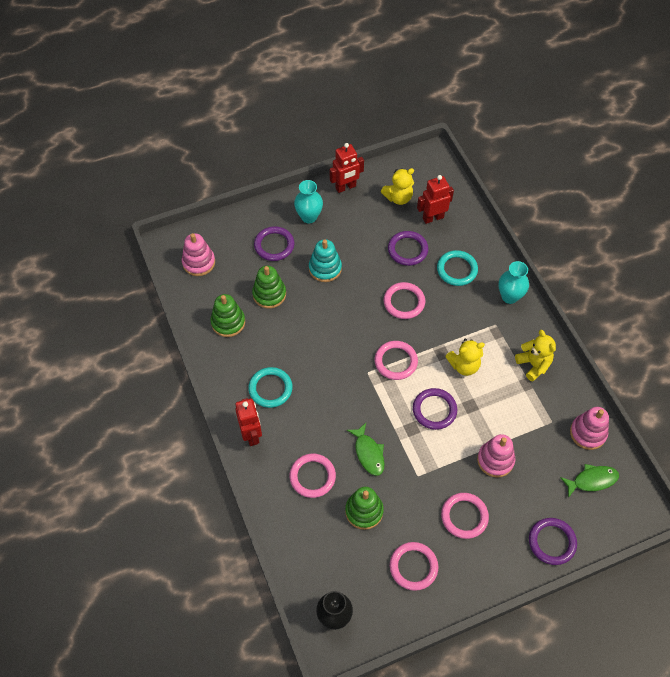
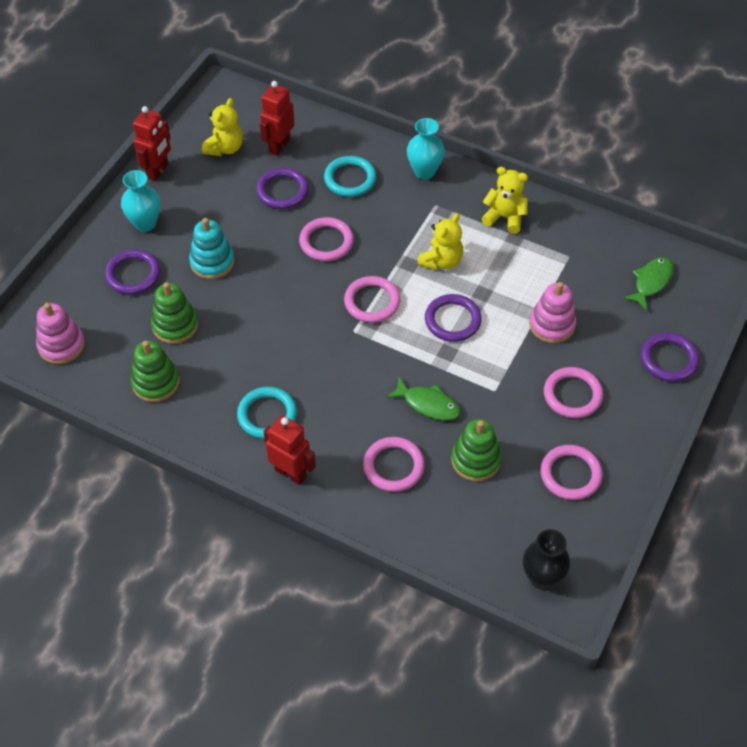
camera: 40 degrees left, 5 degrees down
(588, 433) = (609, 244): pink stacking toy -> none

